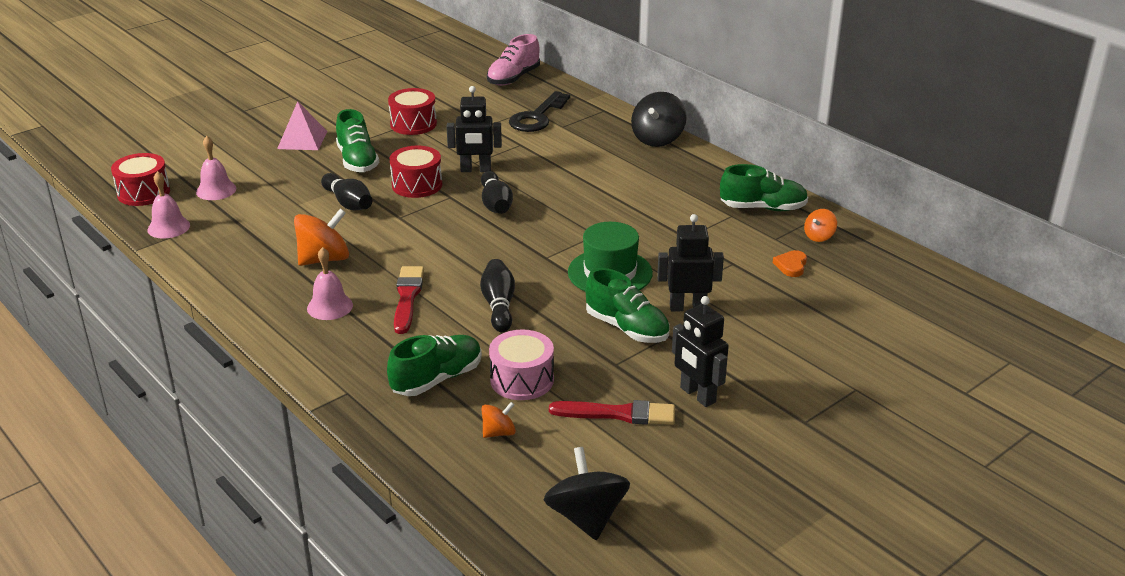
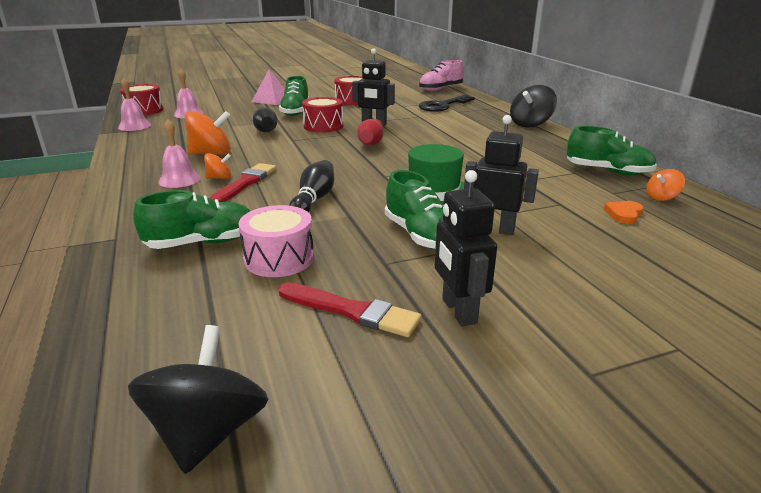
camera: 20 degrees right, 5 degrees down
(495, 204) = (371, 142): black bowling pin -> red bowling pin
(498, 432) = (208, 301): orange spinning top -> orange spinning top (219, 178)

